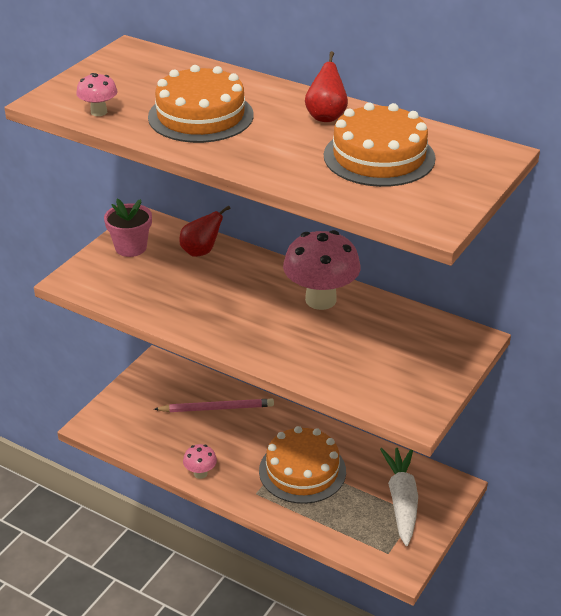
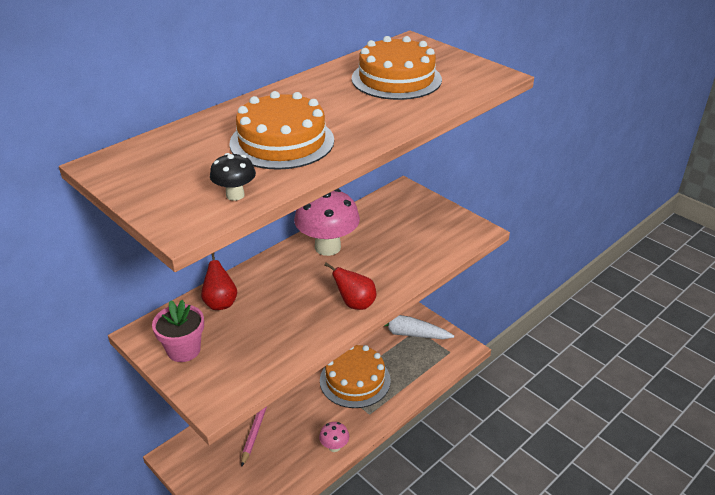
camera: 75 degrees left, 0 degrees up
(99, 112) = (235, 195): pink mushroom -> black mushroom
(326, 116) = (319, 88): red pear -> red pear (355, 304)

